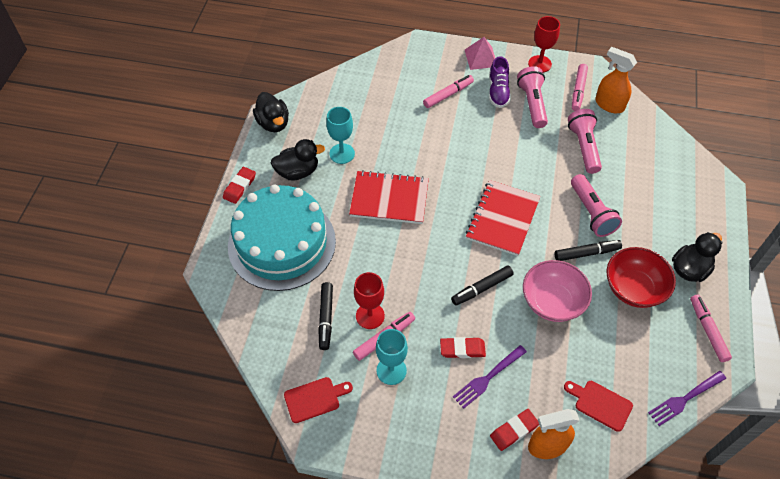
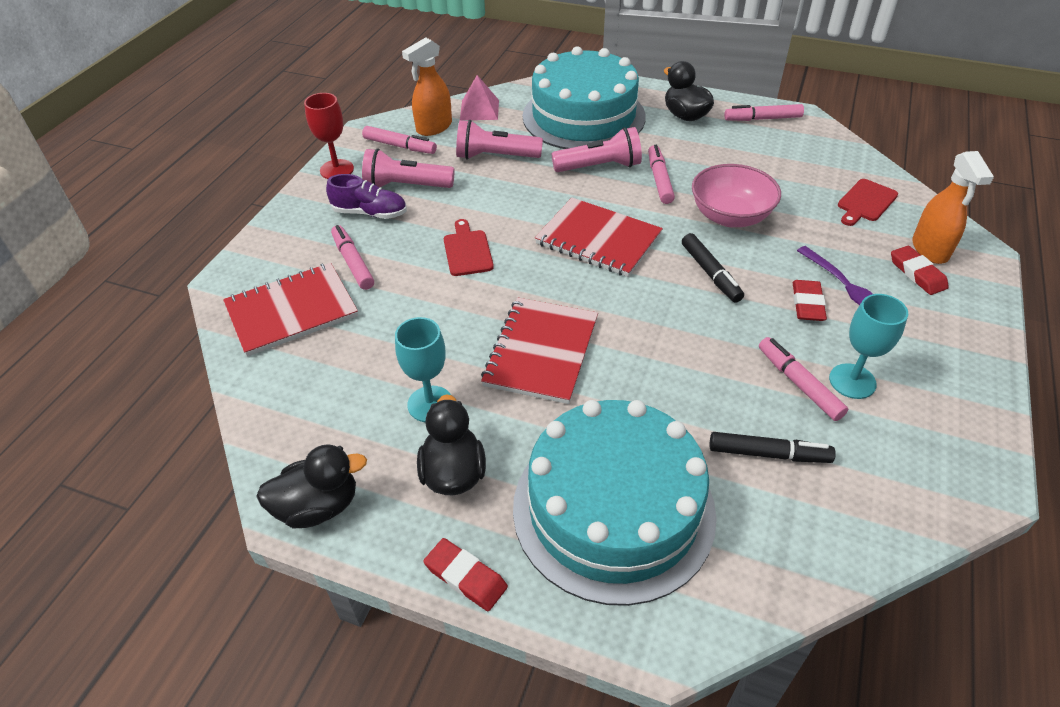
camera: 80 degrees left, 10 degrees down
(315, 399) = (918, 480): red cutting board -> red cutting board (467, 251)
(370, 316) = (760, 397): red goblet -> none
(401, 78) = (292, 311): none -> red notebook
(481, 58) = (295, 220): pink pyramid -> pink pyramid (479, 110)
(586, 253) = (659, 180): black marker -> pink marker
(633, 288) = (710, 155): red bowl -> none
(660, 196) = (583, 116): none -> turquoise cake
(685, 399) = (847, 147): purple fork -> none

